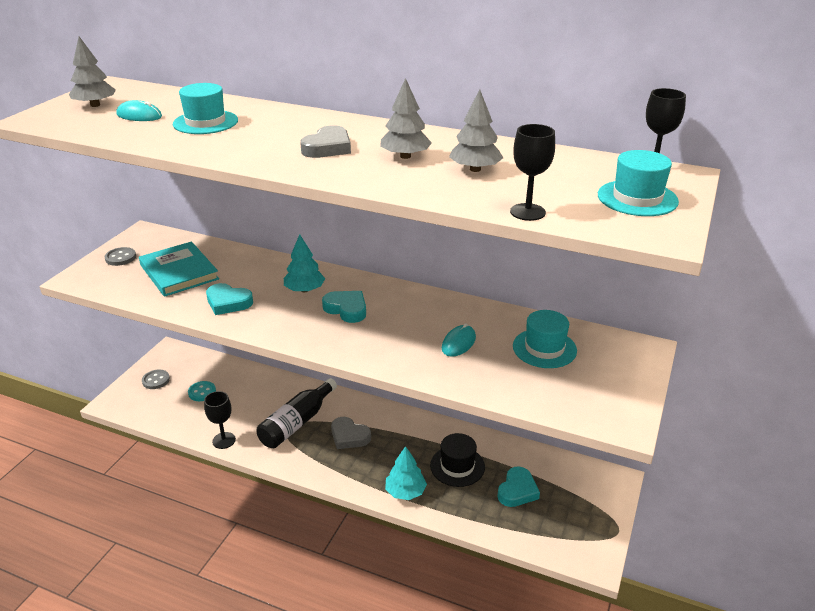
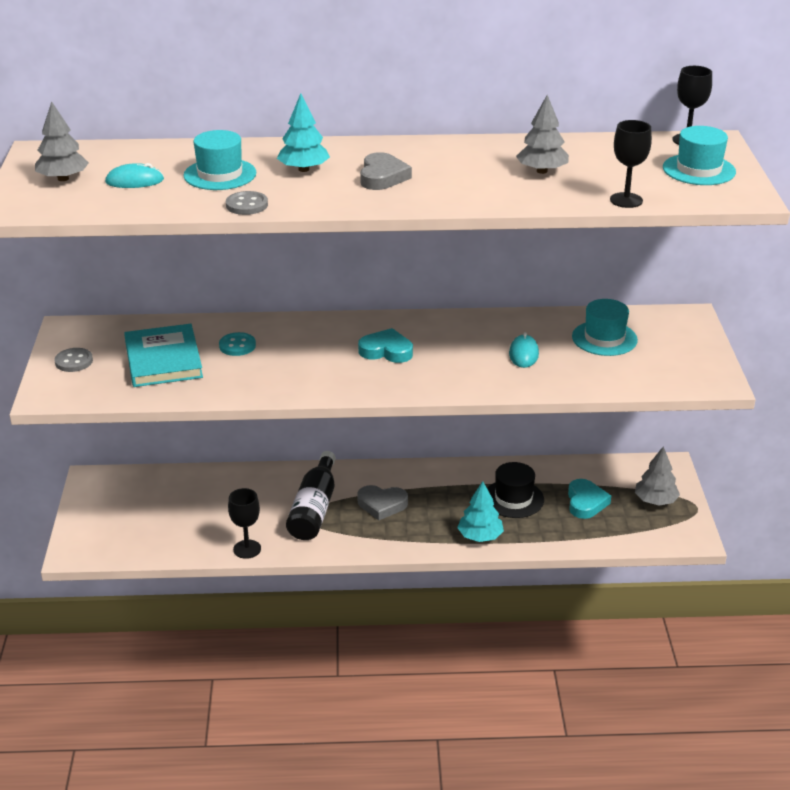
camera: 25 degrees left, 0 degrees up
(156, 380) = (106, 514): grey button -> grey button (247, 205)
(179, 272) = (163, 360): turquoise book -> turquoise book turned 45 degrees clockwise
(202, 392) = (175, 510): turquoise button -> turquoise button (237, 346)
(228, 302) = (254, 376): turquoise heart -> none
(304, 290) = (323, 343): turquoise tree -> turquoise tree (304, 169)
(405, 156) = (466, 171): grey tree -> grey tree (655, 501)

